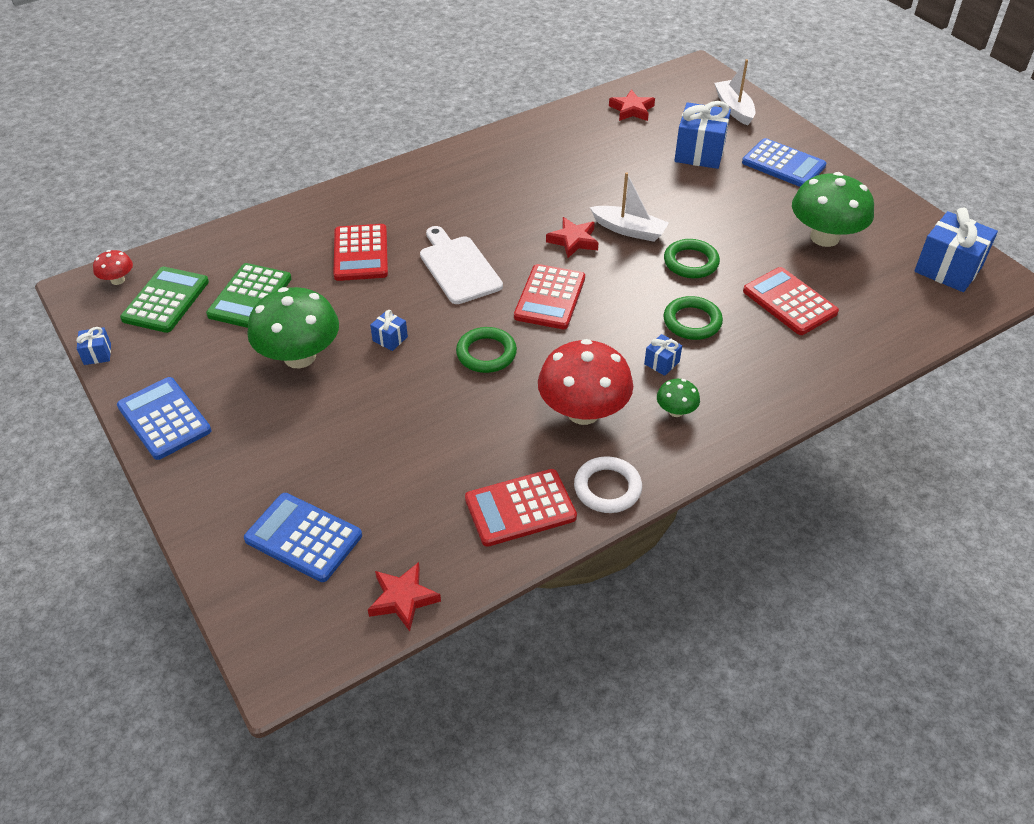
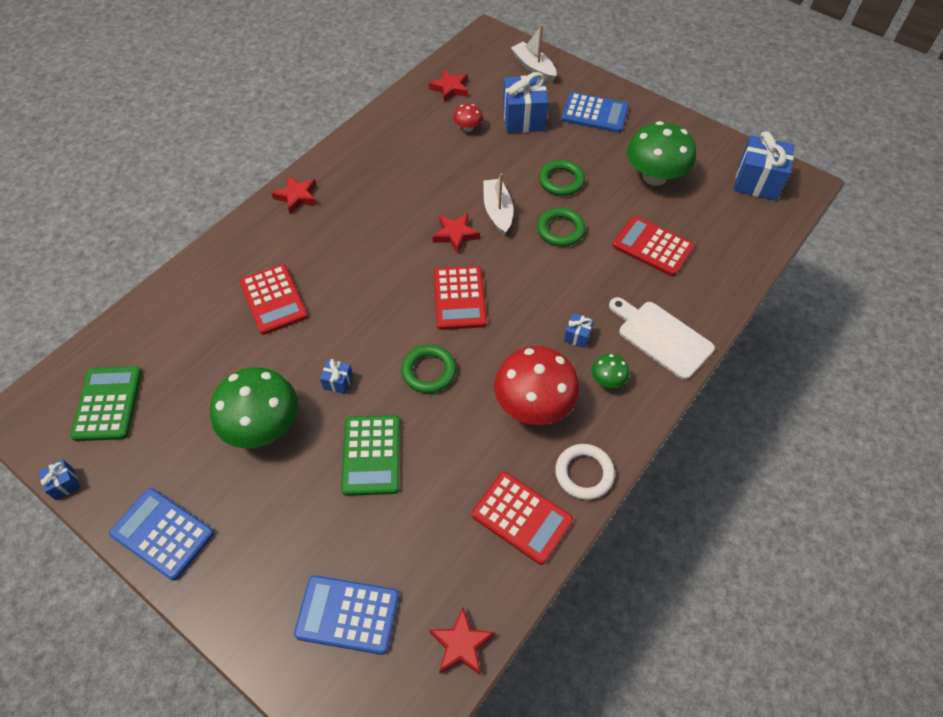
camera: 20 degrees left, 10 degrees up
(118, 280) = (49, 395): red mushroom -> red mushroom (468, 128)
(250, 297) = (189, 376): green calculator -> green calculator (371, 455)
(426, 171) = (297, 197): none -> red star
(458, 267) = (368, 289): white cutting board -> white cutting board (661, 337)
(520, 508) = (521, 518): red calculator -> red calculator turned 105 degrees counterclockwise
(629, 230) = (497, 211): white boat -> white boat turned 105 degrees counterclockwise
(692, 322) = (585, 288): green ring -> green ring (561, 181)

